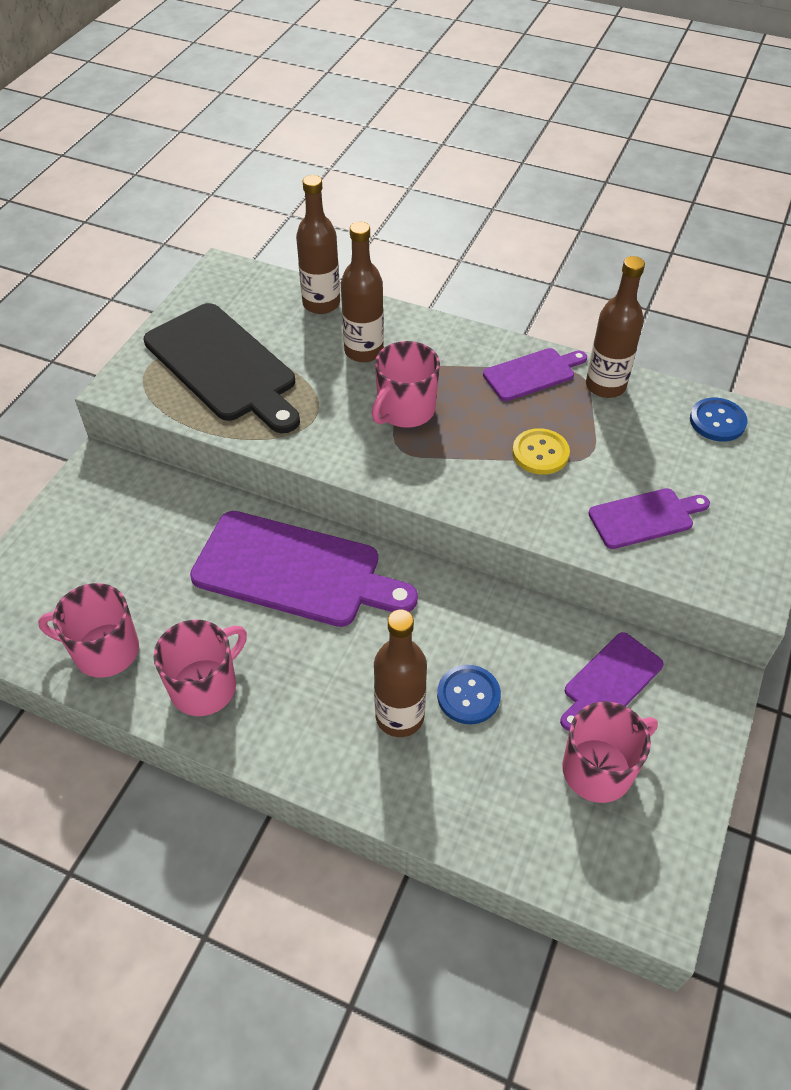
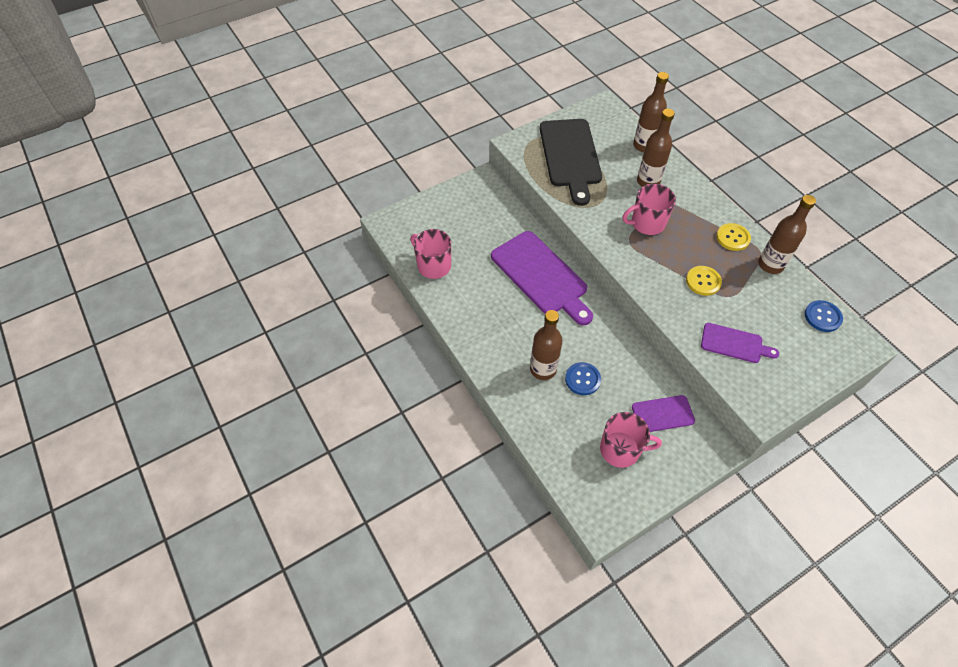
camera: 35 degrees right, 5 degrees up
(205, 686) = (465, 305): pink mug -> none
(532, 374) = (732, 238): purple cutting board -> yellow button

